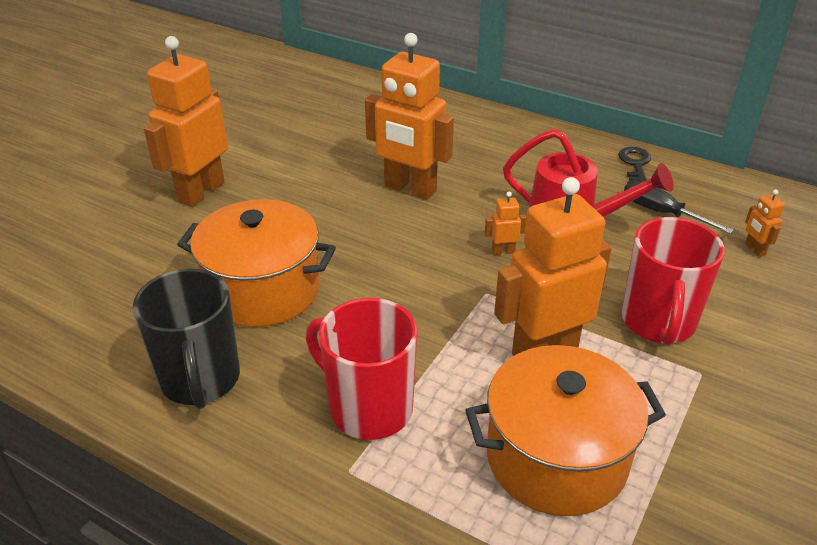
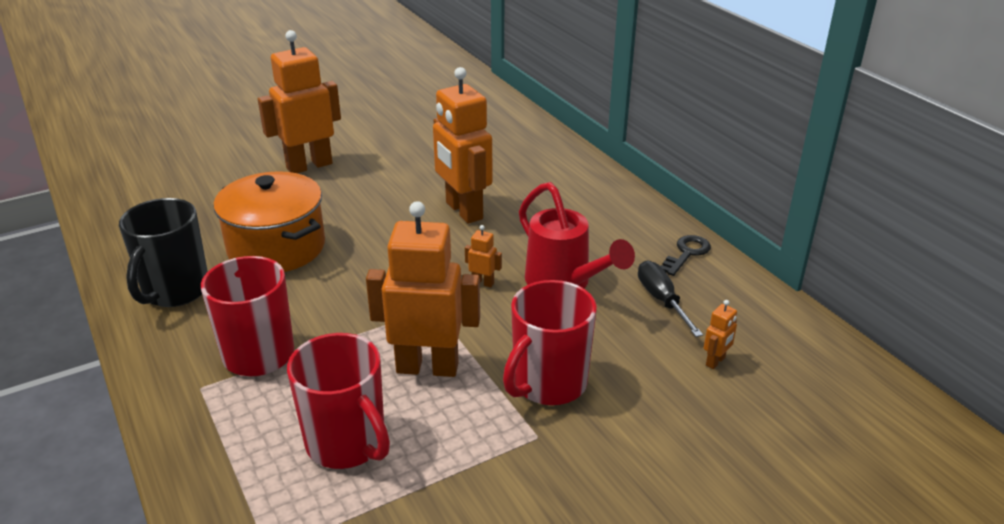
camera: 30 degrees right, 5 degrees down
(556, 458) = (347, 444): orange pot -> red mug
(754, 249) = (715, 361): orange robot -> orange robot turned 150 degrees counterclockwise

